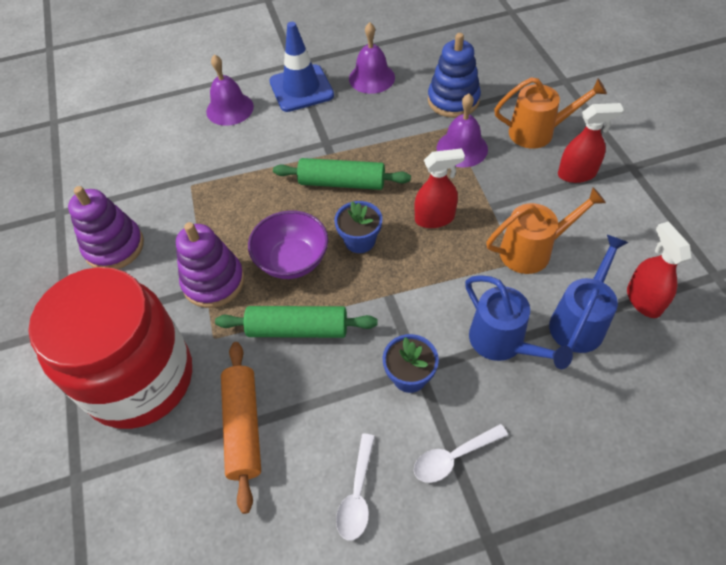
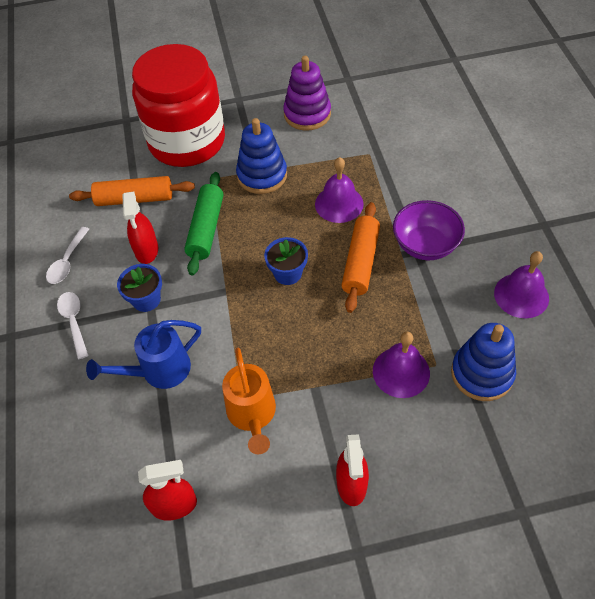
camera: 95 degrees right, 0 degrees up
(213, 282) = (262, 175): purple stacking toy -> blue stacking toy
(230, 109) = (469, 174): purple bell -> purple bell (339, 204)
(292, 260) = (274, 225): purple bowl -> purple bowl (425, 245)
(301, 88) = (501, 231): blue traffic cone -> none
(342, 183) = (360, 262): green rolling pin -> orange rolling pin
(357, 494) = (67, 262): white spoon -> white spoon turned 90 degrees counterclockwise
(435, 218) = (305, 335): red spray bottle -> red spray bottle (146, 250)
(538, 132) = (423, 457): orange watering can -> none
(580, 320) = (166, 439): blue watering can -> none

